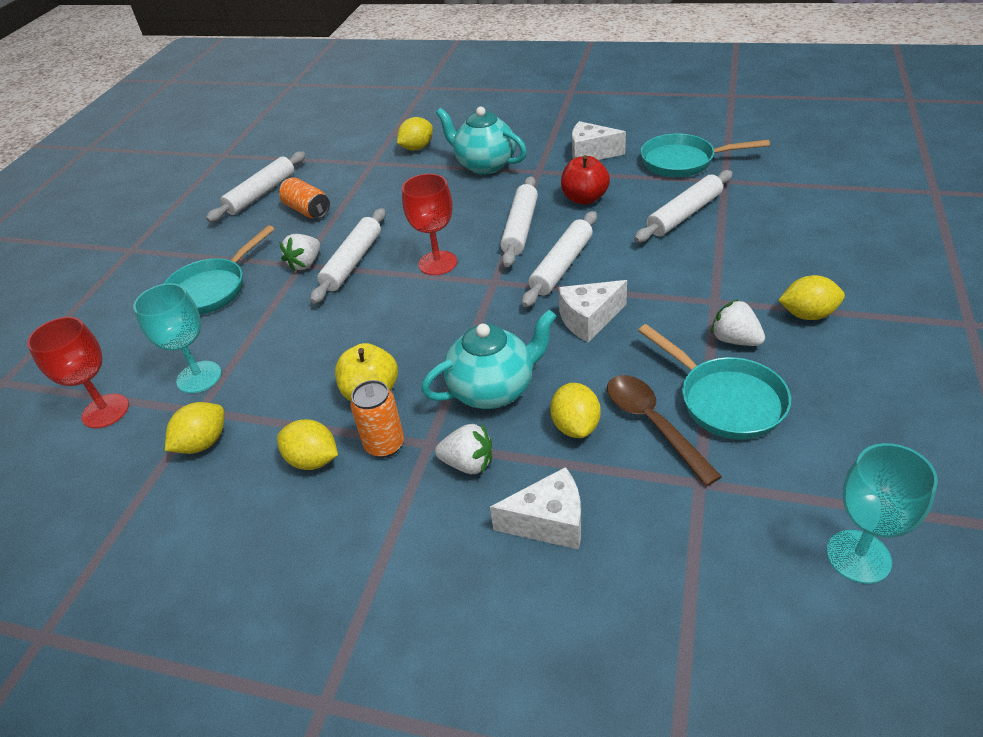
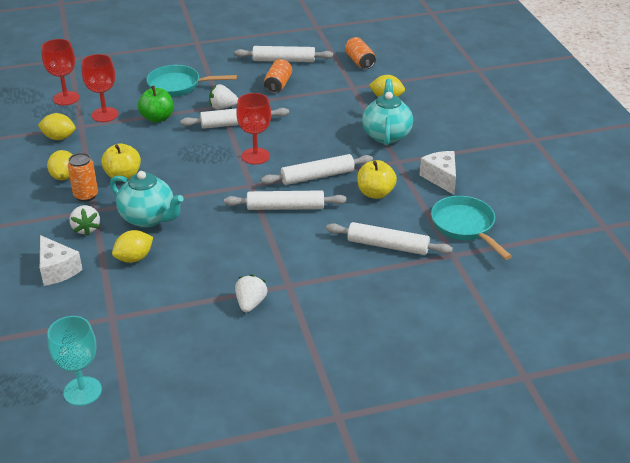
camera: 55 degrees right, 5 degrees down
(199, 377) = (105, 114): turquoise goblet -> red goblet
(266, 326) = (157, 118): none -> green apple
(328, 146) = (359, 62): none -> orange can
(584, 198) = (375, 193): red apple -> yellow apple
(589, 320) = (234, 235): white cheese -> none
(653, 424) = (151, 287): brown spoon -> none
(725, 400) = (188, 312): turquoise pan -> none
(807, 314) = (299, 332): yellow lemon -> none

